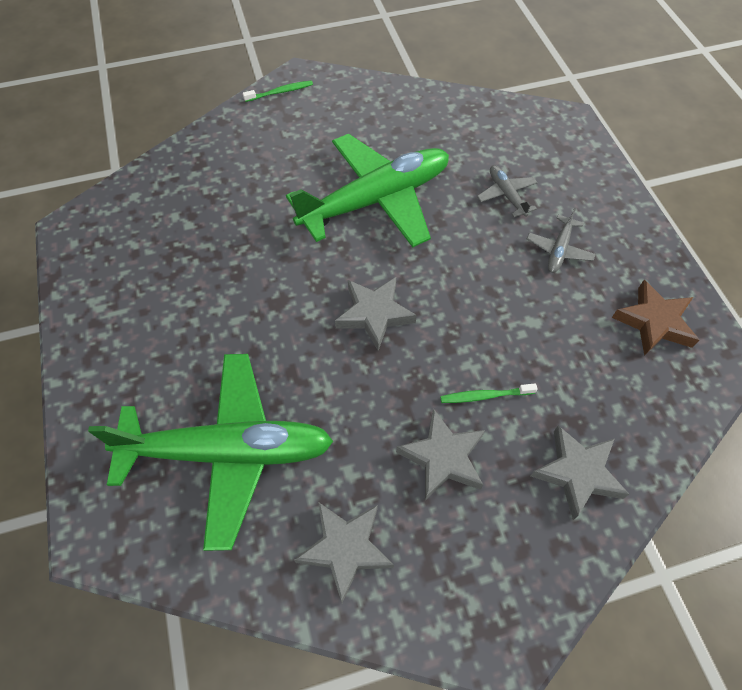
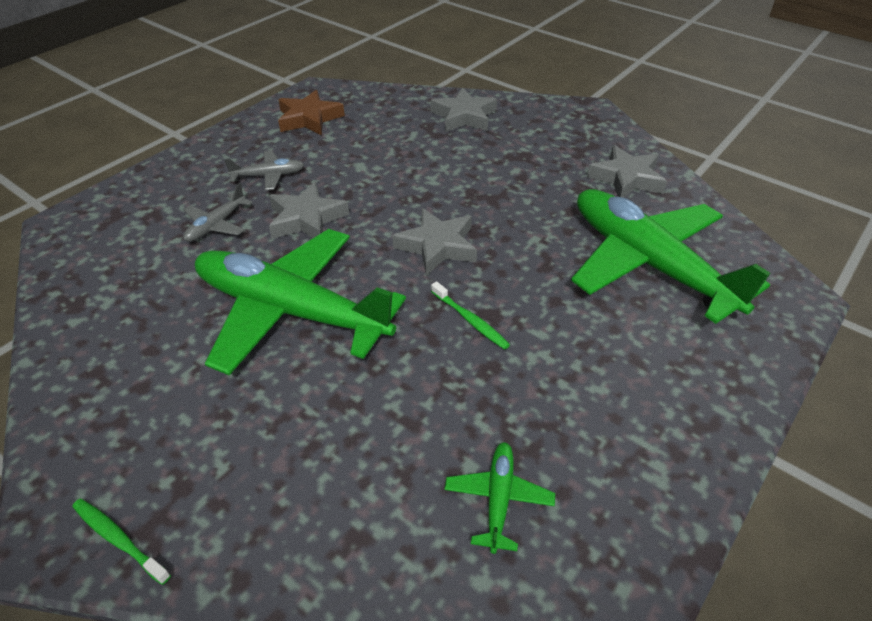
camera: 125 degrees left, 15 degrees down
(160, 224) = (498, 499): none -> green plane
(442, 457) = (518, 165): grey star -> grey star (306, 219)
(485, 396) = (450, 165): green toothbrush -> green toothbrush (470, 320)

